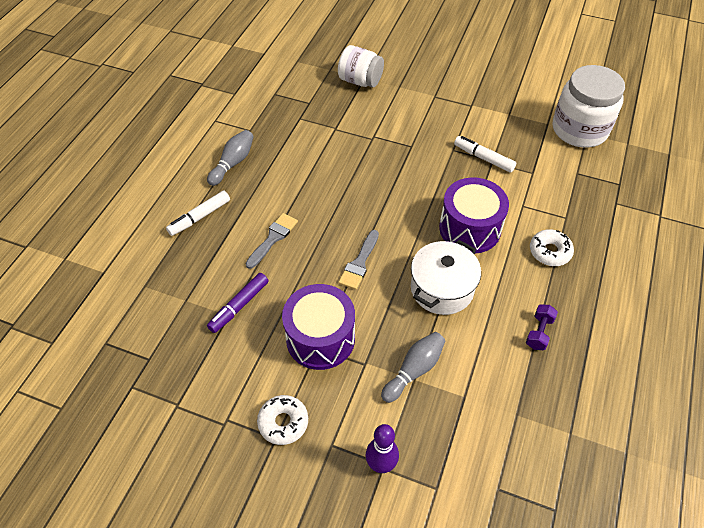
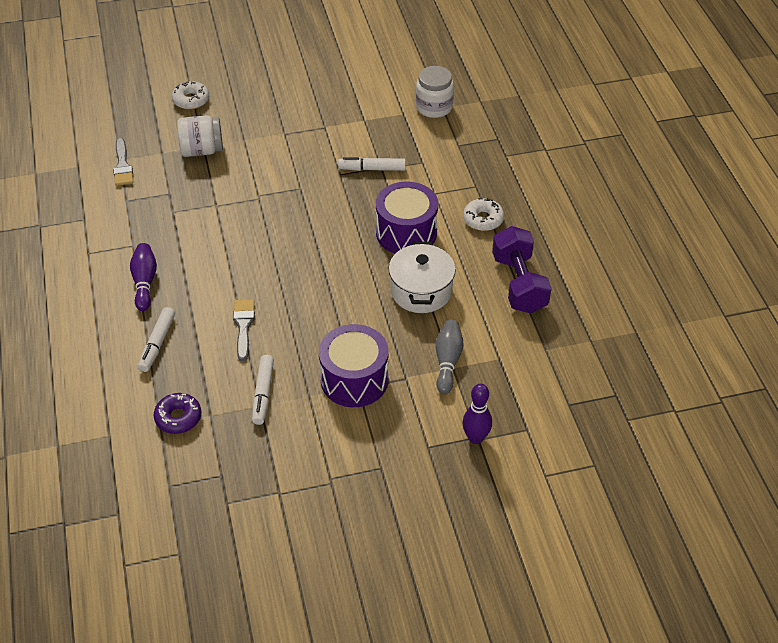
camera: 35 degrees left, 5 degrees down
(161, 288) = (178, 417): none -> purple donut
(233, 163) = (145, 282): grey bowling pin -> purple bowling pin
(239, 306) = (263, 394): purple marker -> white marker
(283, 422) = (377, 454): white donut -> white donut (191, 100)
(359, 263) = (337, 306): grey brush -> grey brush (123, 166)
(539, 332) = (519, 284): purple dumbbell -> purple dumbbell, size x2.10
(579, 130) = (434, 107): white jar -> white jar, size x0.65

